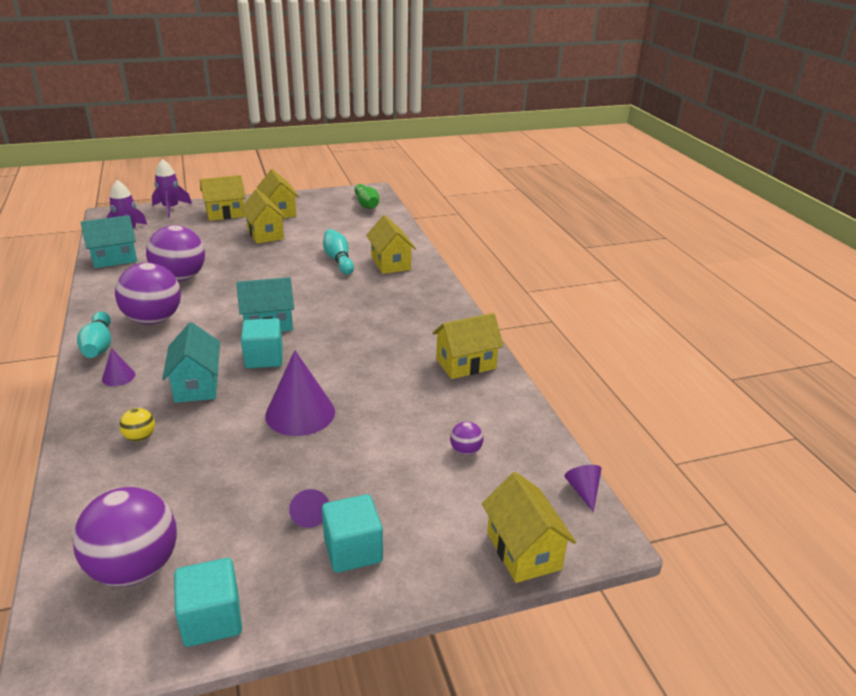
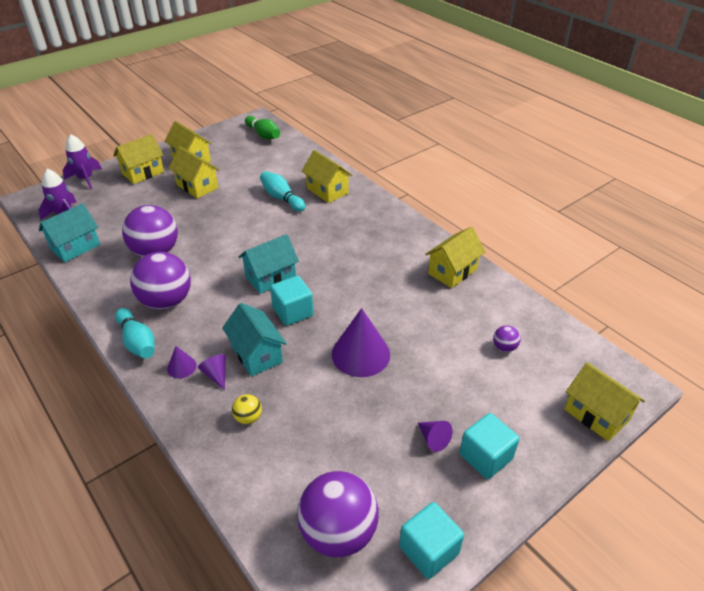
camera: 20 degrees left, 10 degrees up
(583, 491) = (603, 354): purple cone -> purple cone (216, 375)

